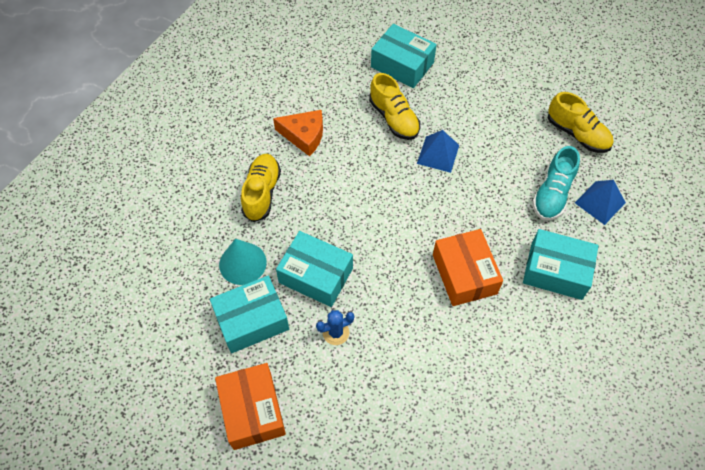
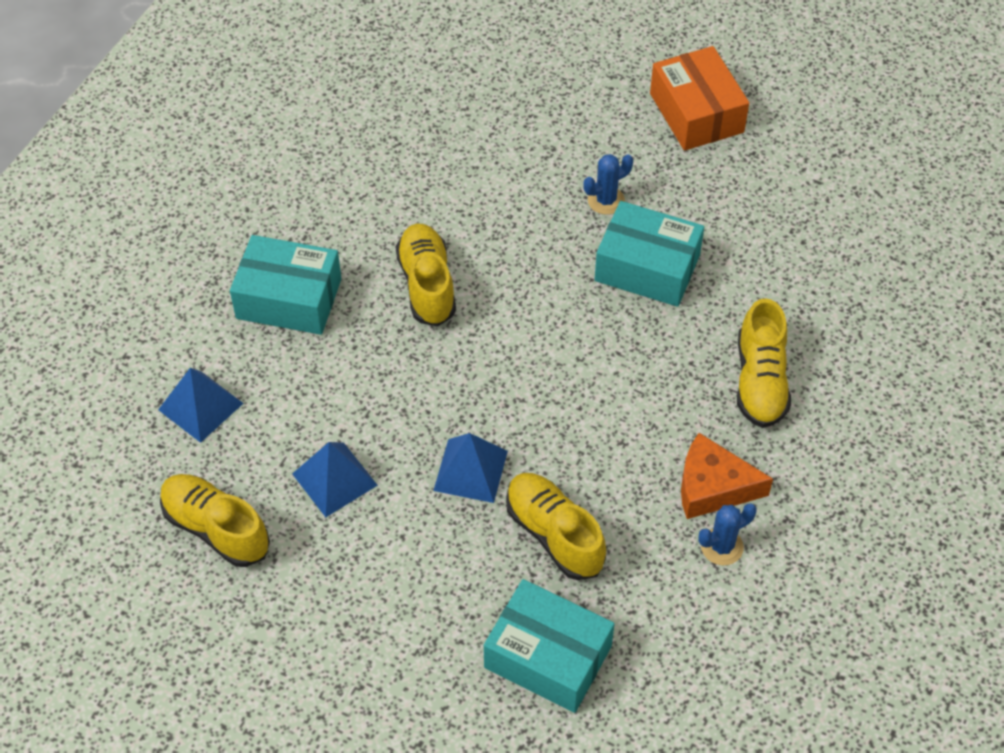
camera: 175 degrees right, 5 degrees down
(242, 263) = (759, 276): turquoise cone -> none
(252, 320) = (725, 207): turquoise box -> none
(306, 106) = (722, 547): none -> blue cactus
(464, 274) = (427, 285): orange box -> yellow shoe
(515, 155) = (334, 479): none -> blue pyramid
(552, 194) = (277, 415): turquoise shoe -> none

